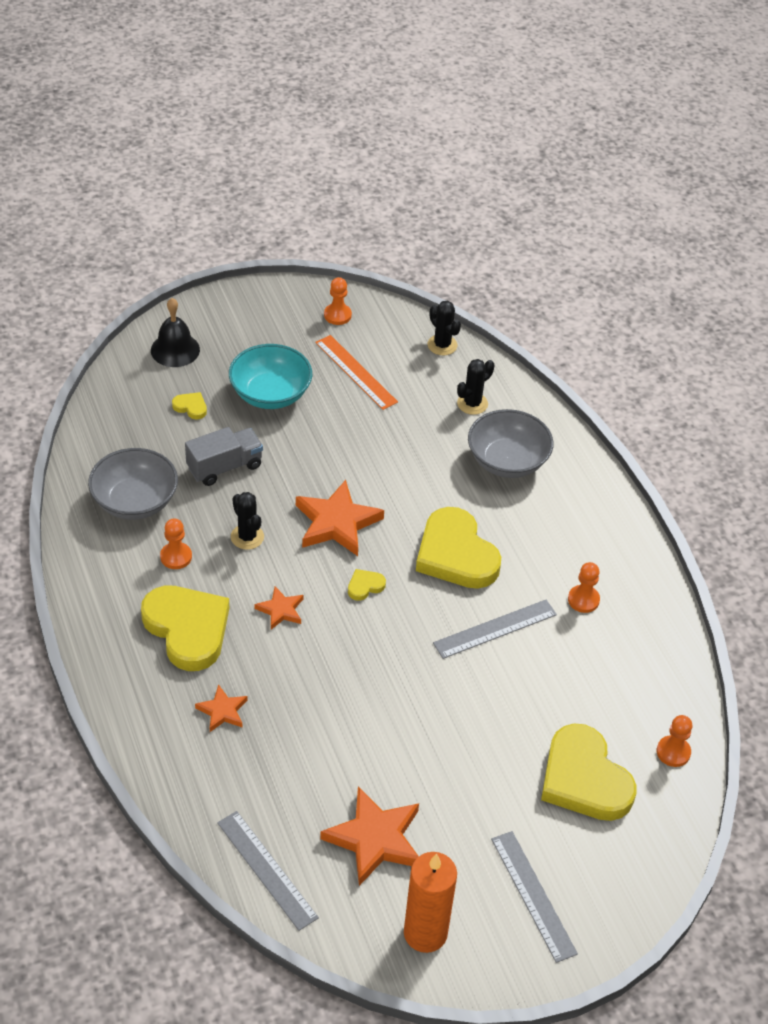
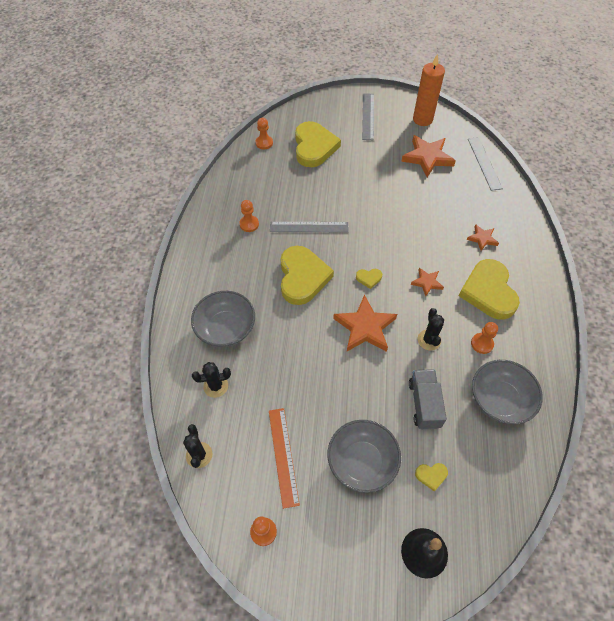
camera: 150 degrees left, 10 degrees up
(191, 407) = (431, 475): yellow heart -> yellow heart turned 60 degrees counterclockwise
(225, 467) = (424, 404): grey truck -> grey truck turned 90 degrees clockwise
(270, 394) = (362, 462): turquoise bowl -> grey bowl

